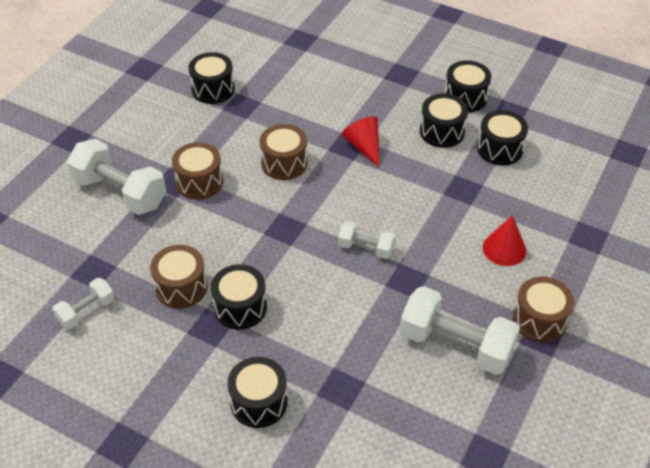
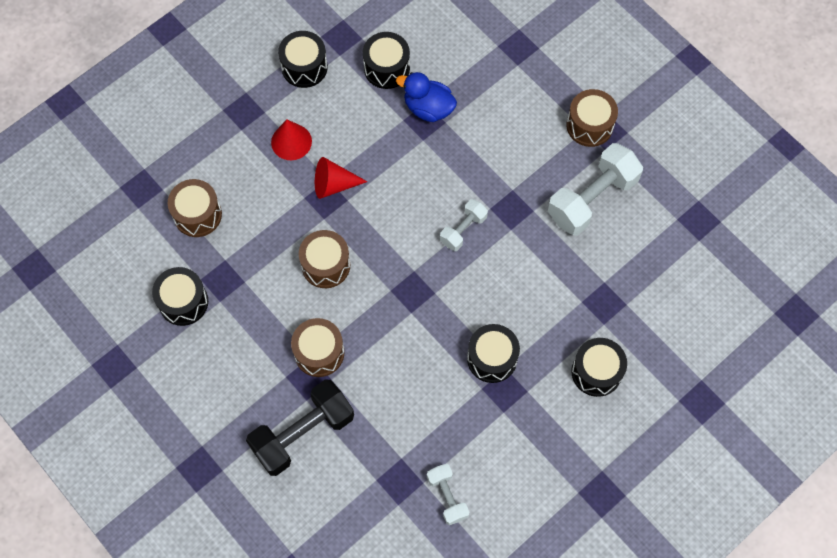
camera: 70 degrees left, 20 degrees up
(120, 192) = (302, 433): white dumbbell -> black dumbbell
(181, 287) = (449, 404): brown drum -> brown drum (197, 214)
(442, 132) = (343, 108): black drum -> none
(478, 188) = (428, 108): none -> blue duck
(504, 249) = (506, 118): red cone -> red cone (291, 141)

